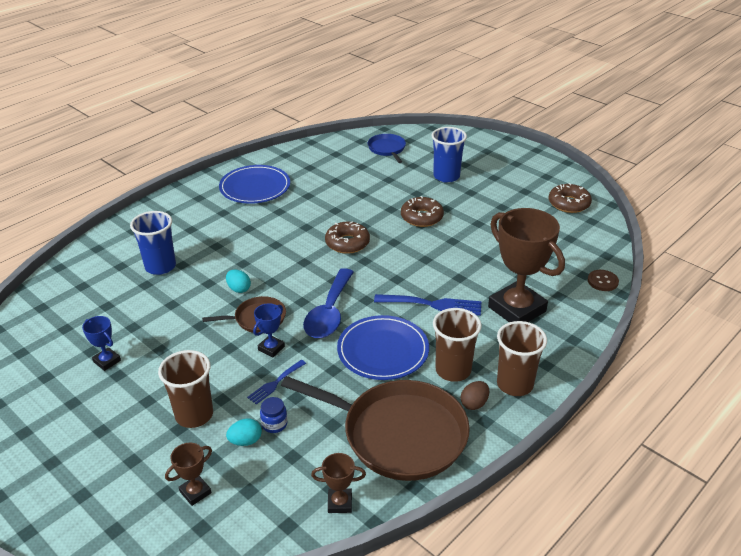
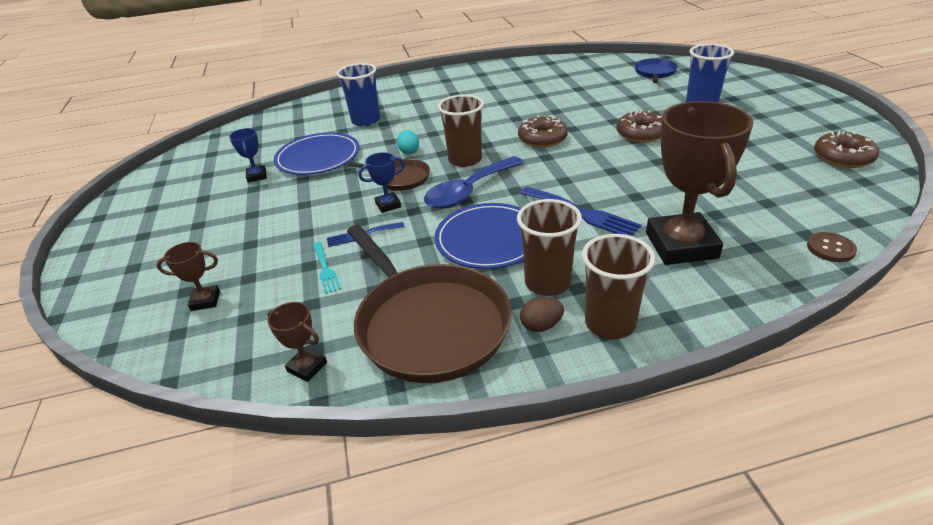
camera: 35 degrees right, 0 degrees up
(194, 415) = (272, 237): brown cup -> brown cup (465, 160)
(245, 441) = (287, 274): turquoise egg -> none
(255, 187) = (499, 81): blue plate -> blue plate (318, 157)
(274, 424) = (325, 269): blue jar -> turquoise fork

